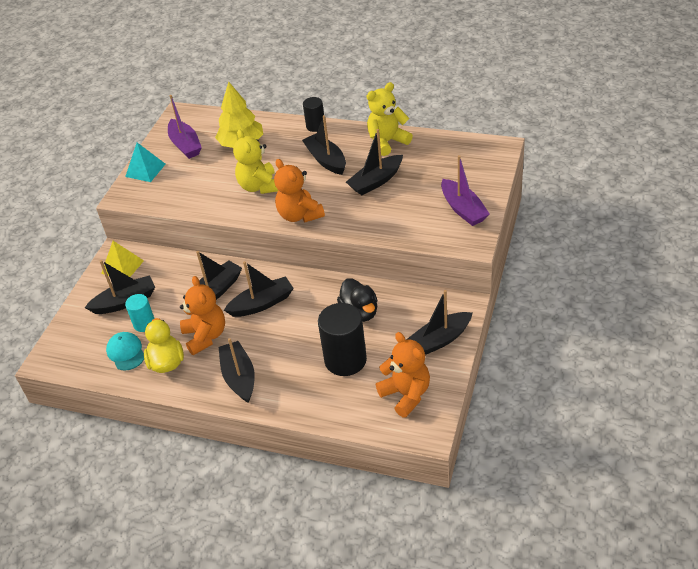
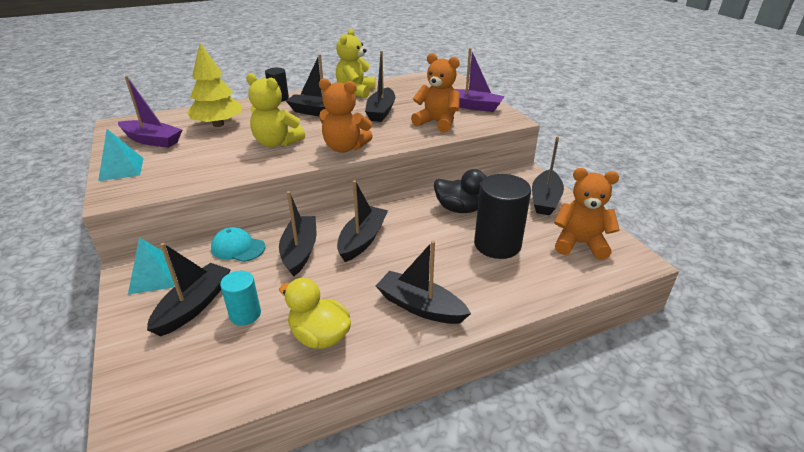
camera: 45 degrees left, 10 degrees down
(122, 267) = (154, 277): yellow pyramid -> turquoise pyramid
(126, 352) = (252, 353): turquoise cap -> turquoise cap (238, 248)
(205, 336) = (336, 291): orange teddy bear -> orange teddy bear (437, 123)

